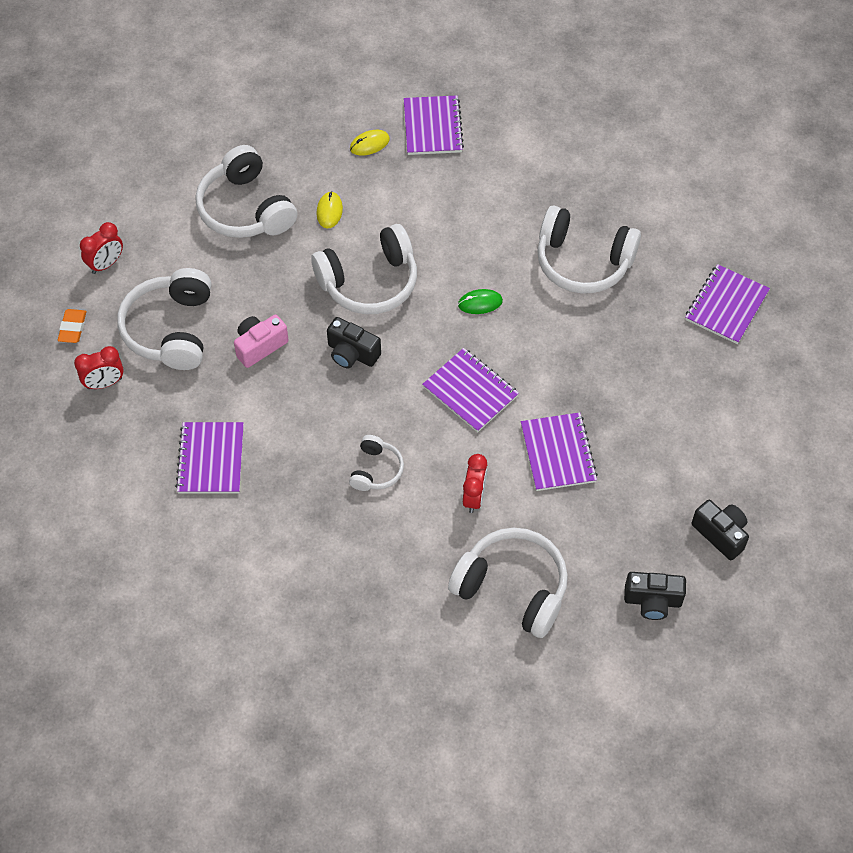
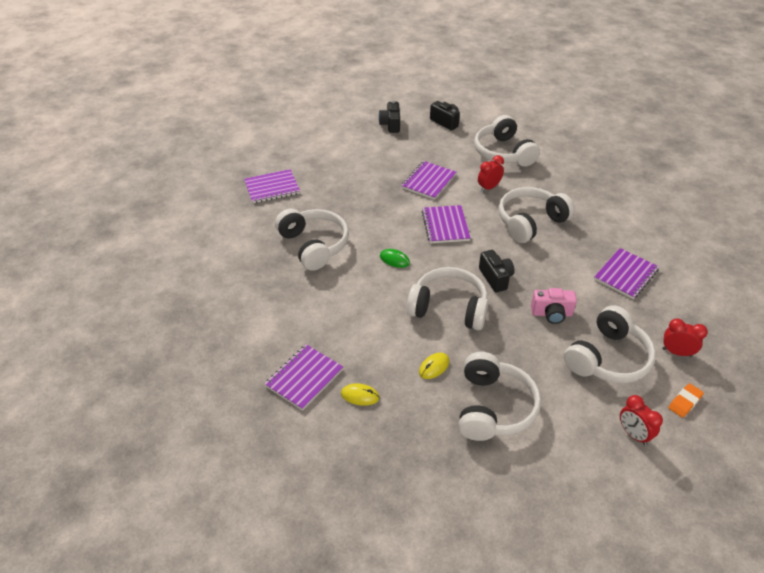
camera: 140 degrees left, 15 degrees down
(106, 264) = (633, 434): red clock -> red clock turned 120 degrees counterclockwise
(376, 470) = (530, 222): white headphones -> white headphones, size x1.90

